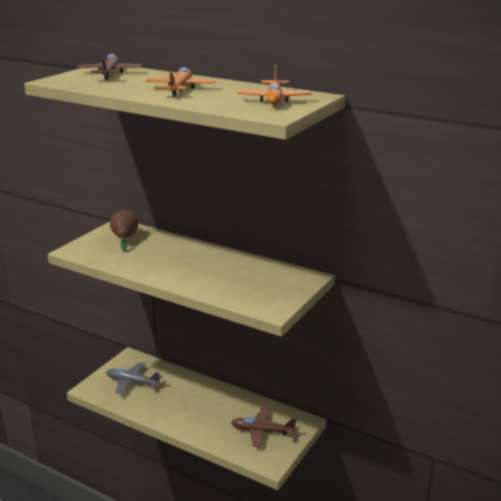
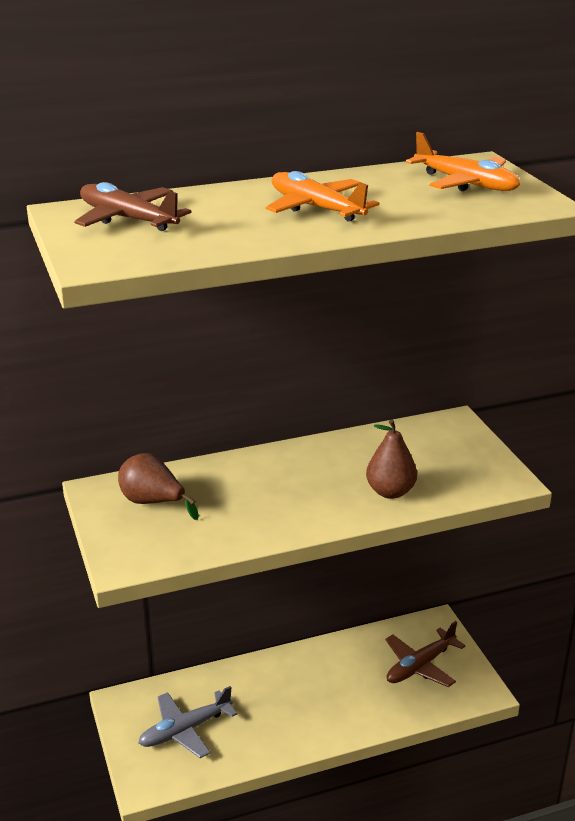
camera: 50 degrees left, 5 degrees up
(212, 283) = (390, 492): none -> brown pear

